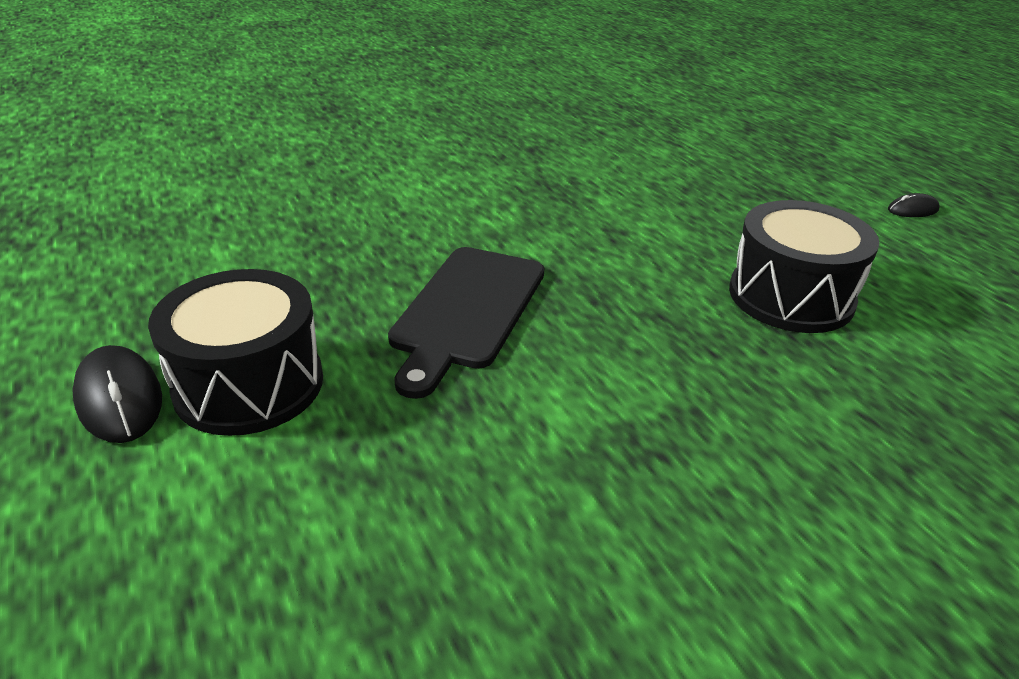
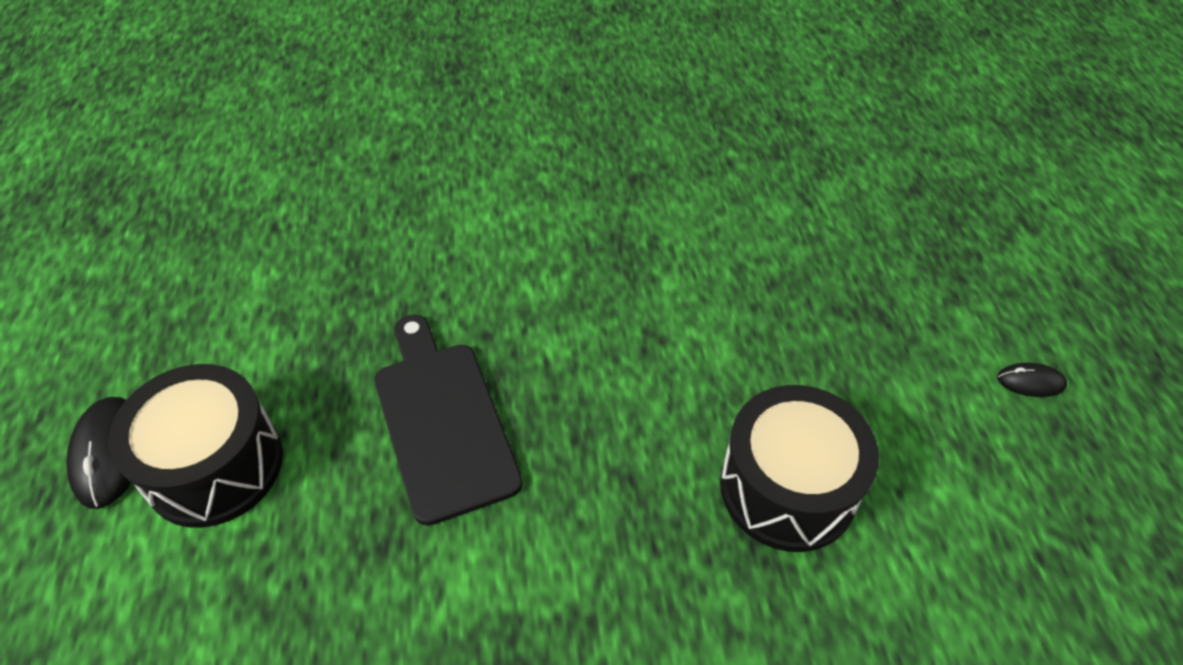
camera: 20 degrees right, 15 degrees up
(466, 311) = (443, 421): black cutting board -> black cutting board turned 120 degrees clockwise

